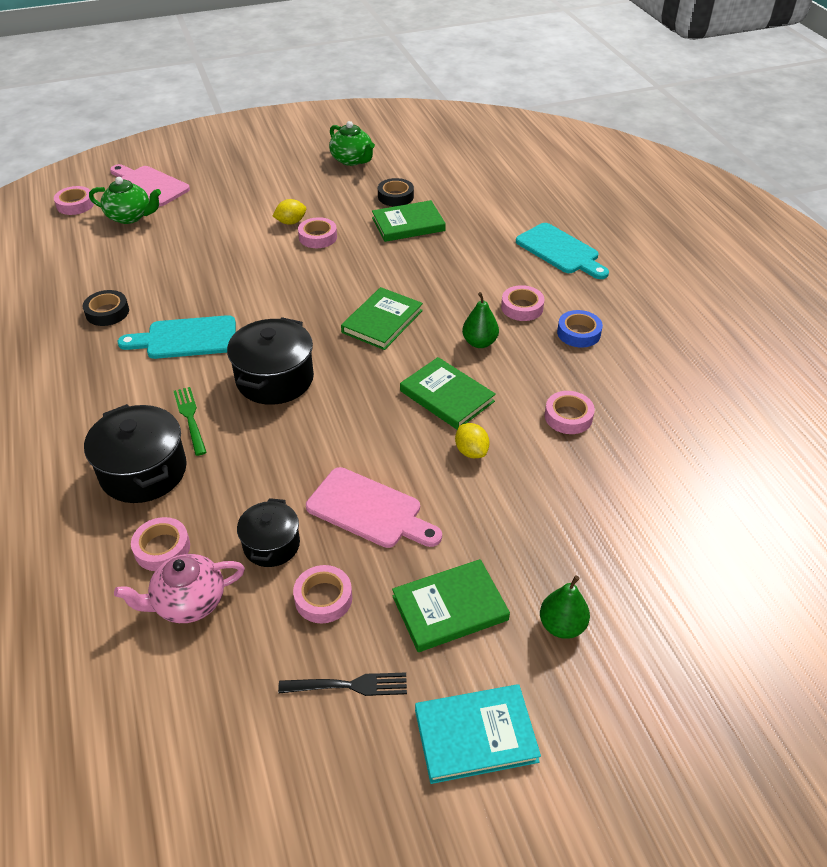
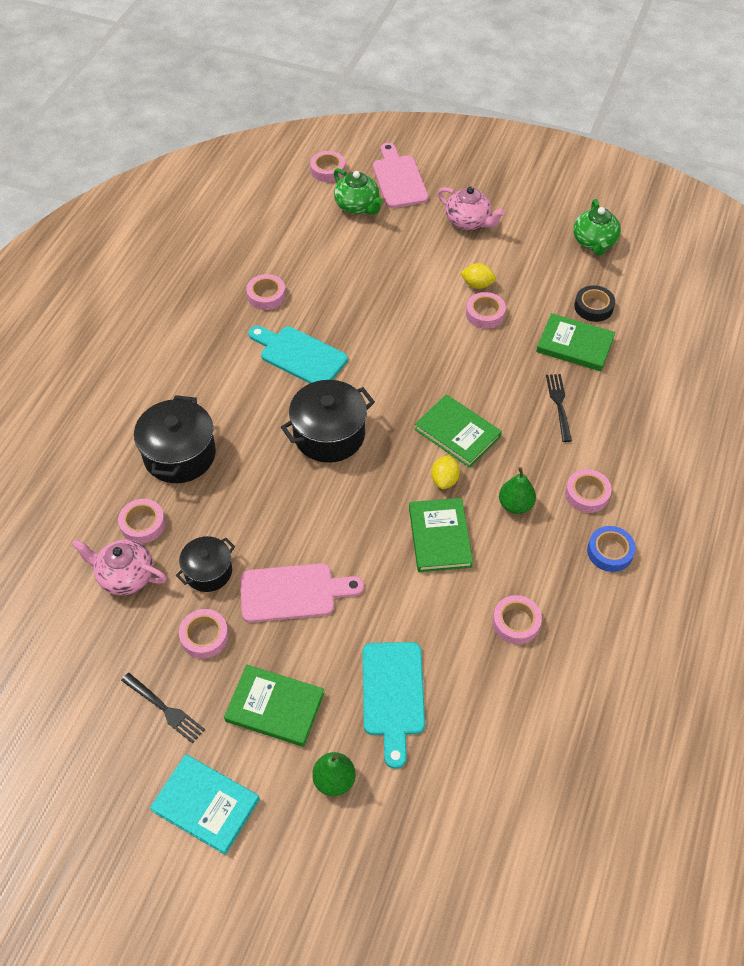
camera: 40 degrees right, 10 degrees up
(107, 312) = (266, 295): black tape -> pink tape
(190, 418) = (244, 430): green fork -> none
(239, 188) = (468, 222): none -> pink teapot
(369, 510) = (293, 592): pink cutting board -> pink cutting board turned 75 degrees counterclockwise
(382, 321) = (457, 433): green book -> green book turned 60 degrees clockwise
(438, 265) = (559, 404): none -> black fork
(471, 451) = (410, 598): yellow lemon -> yellow lemon (444, 480)
(560, 251) = (685, 457): turquoise cutting board -> turquoise cutting board (393, 695)

